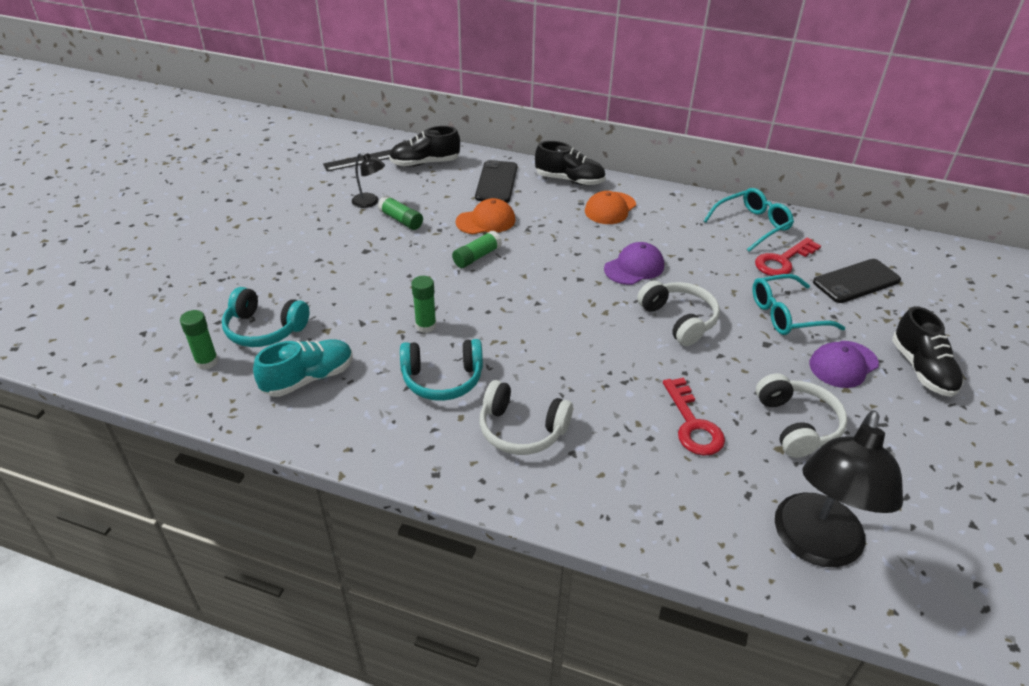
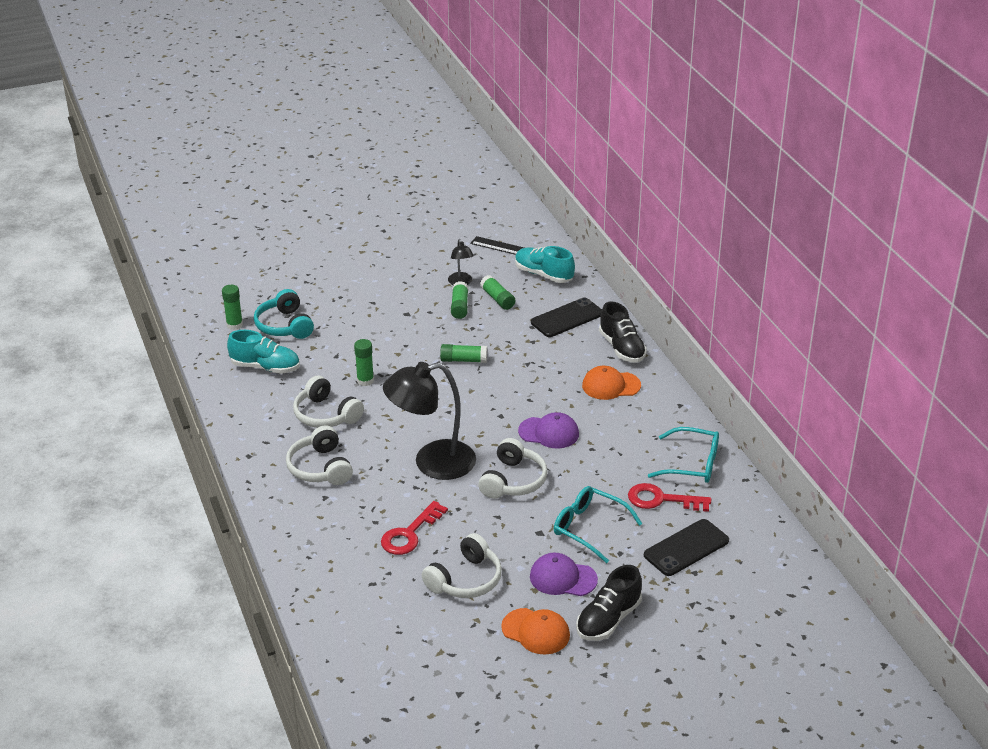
camera: 50 degrees right, 5 degrees down
(421, 198) = (497, 299): none -> green glue stick
(425, 163) = (543, 275): black shoe -> turquoise shoe
(442, 379) = (326, 414): turquoise headphones -> white headphones
(486, 221) = (510, 341): orange cap -> orange cap (536, 631)
(815, 545) = (359, 628): black lamp -> black lamp (432, 463)
(856, 281) = (686, 548): black phone -> black phone turned 60 degrees counterclockwise

